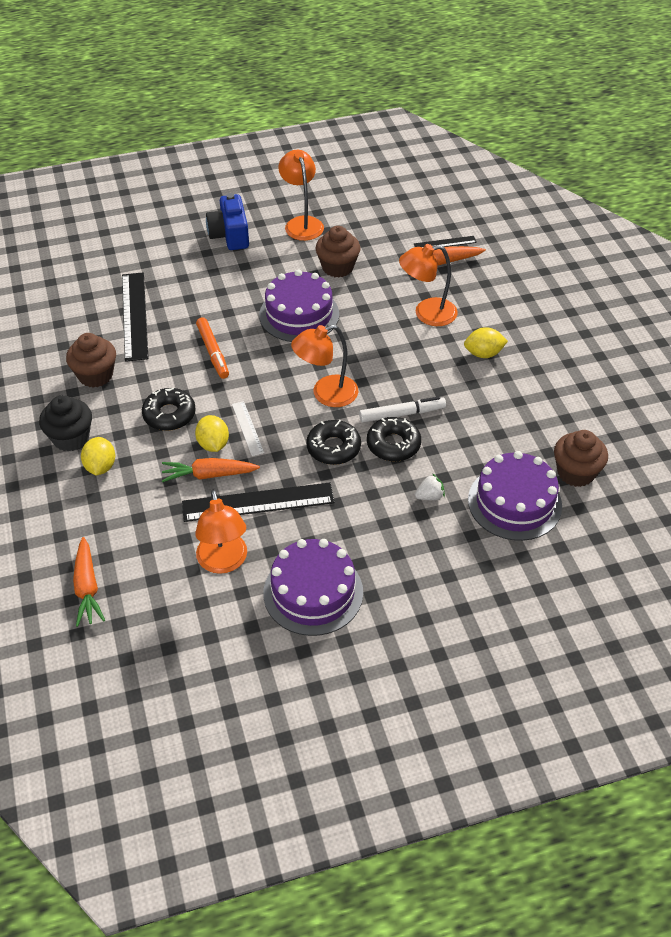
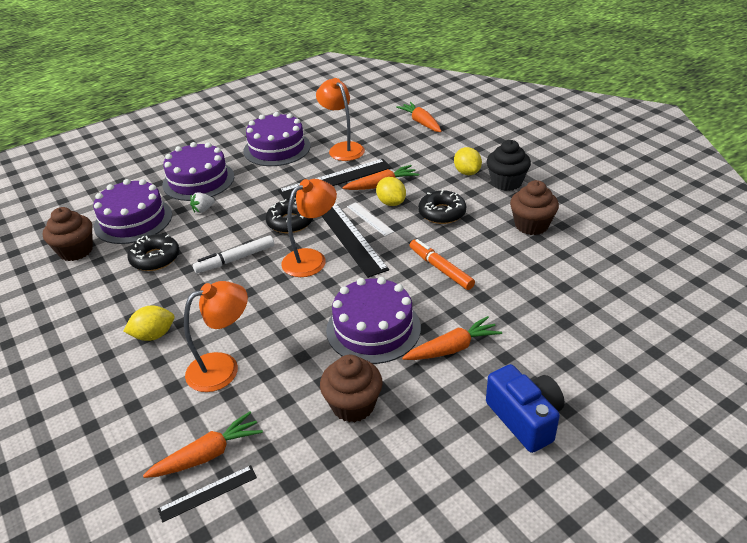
camera: 165 degrees right, 10 degrees down
(134, 316) = (548, 283): black ruler -> black ruler (350, 237)
(247, 286) = (452, 348): none -> orange carrot
(302, 223) = (437, 471): orange lamp -> none
(393, 444) = (239, 235): black donut -> black donut (155, 258)
(432, 554) = (198, 180): none -> purple cake

